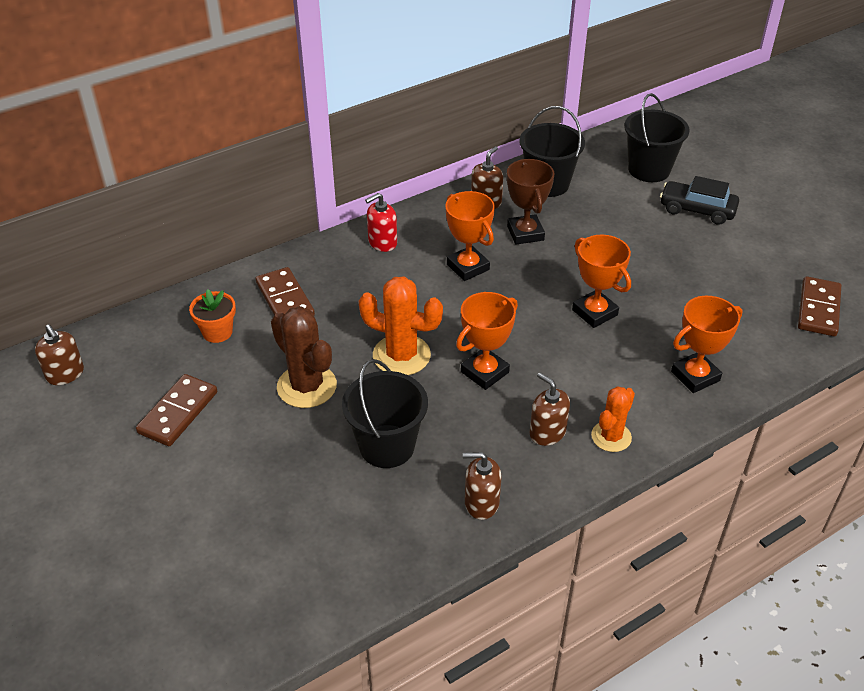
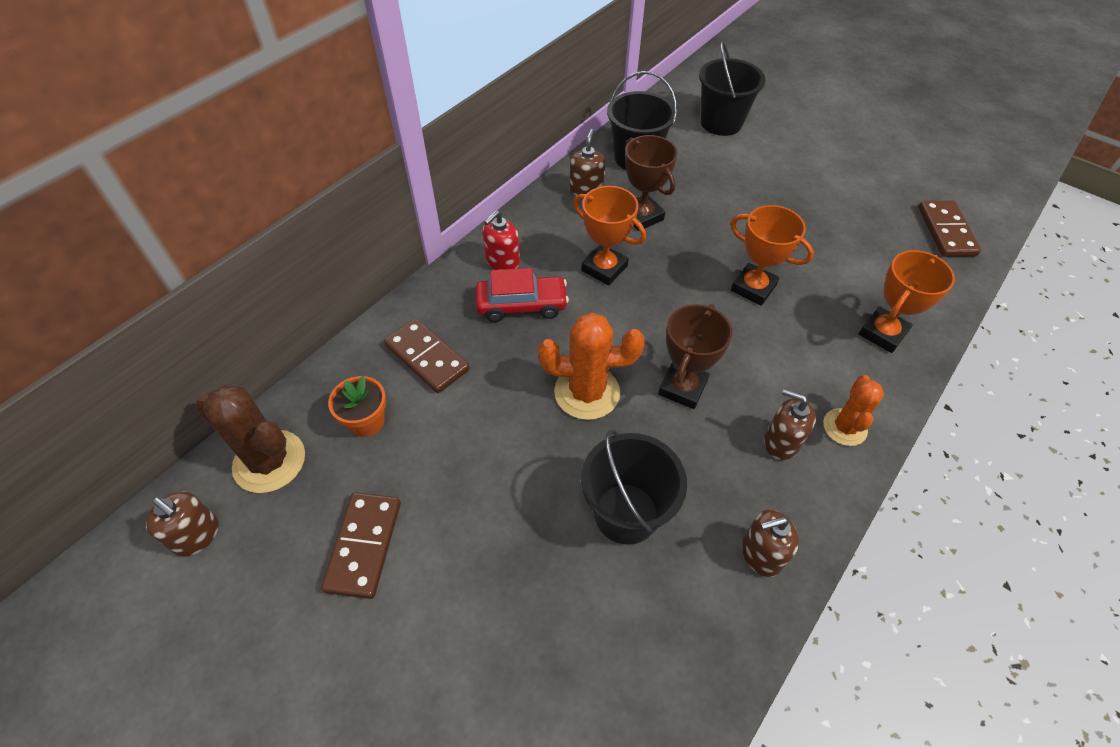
camera: 20 degrees left, 10 degrees up
(307, 386) = (501, 462): brown cactus -> brown cactus (269, 461)
(381, 279) = (521, 305): none -> red car
(485, 372) = (682, 388): orange trophy -> brown trophy
(697, 210) = (786, 154): black car -> none

